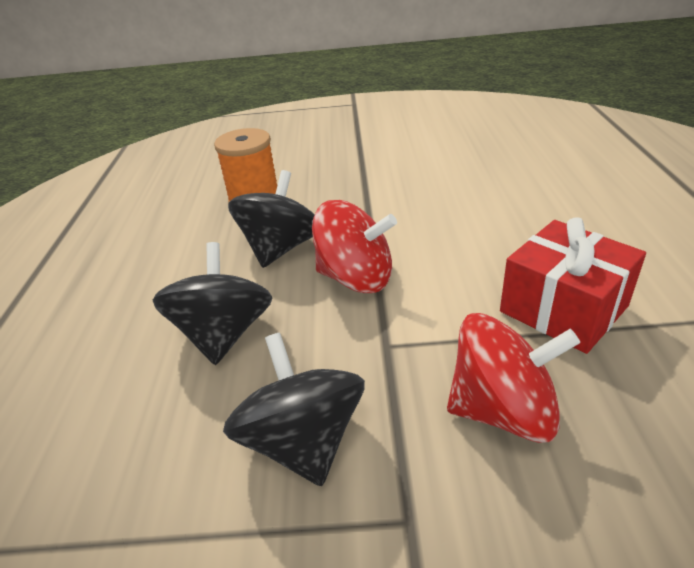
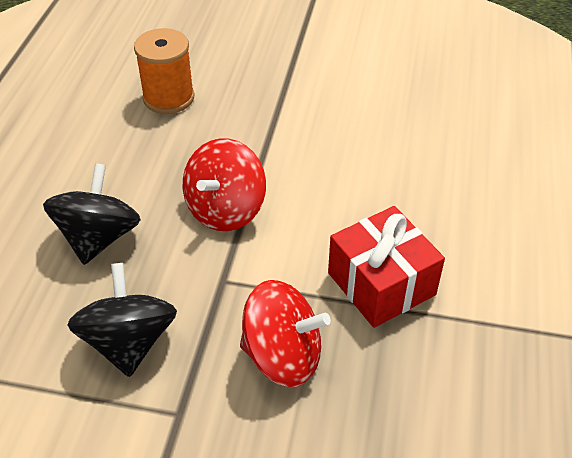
camera: 10 degrees right, 10 degrees up
(280, 248) = (173, 161): black spinning top -> none
(356, 278) = (225, 210): red spinning top -> red spinning top turned 90 degrees clockwise

